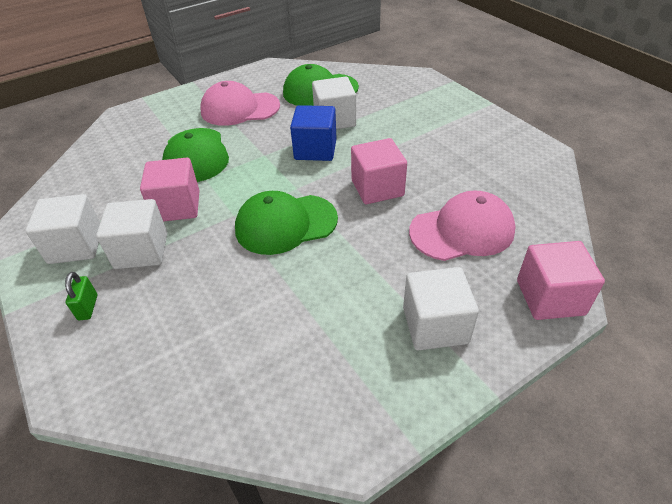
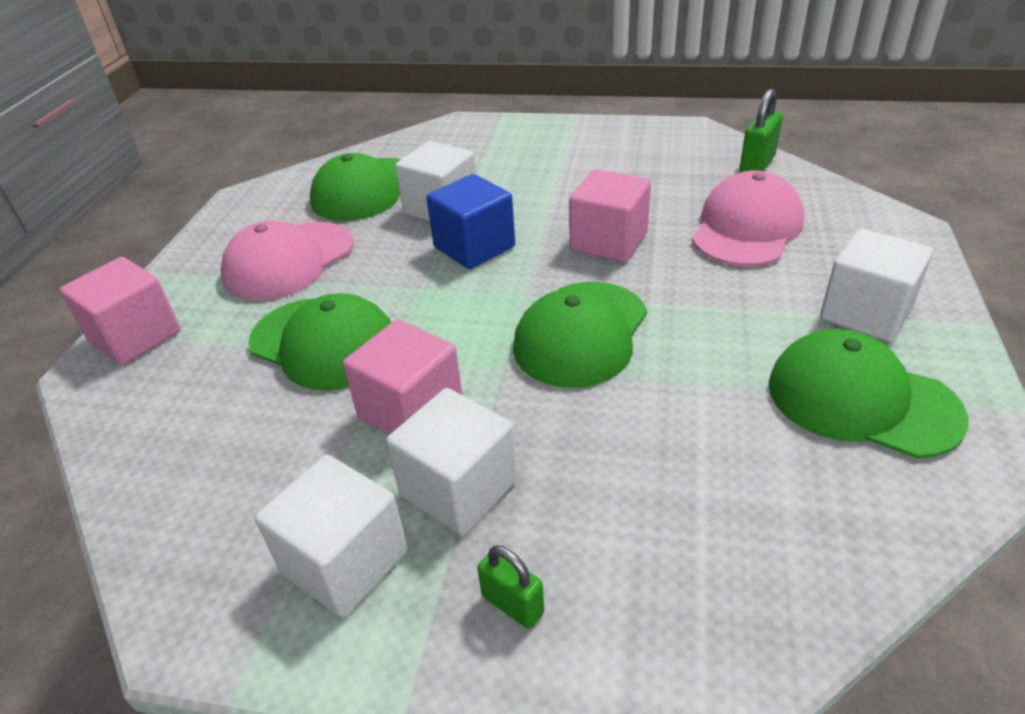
camera: 45 degrees left, 5 degrees down
(343, 361) = (861, 400): none -> green cap
(543, 198) = (757, 165): none -> green padlock
(550, 297) = (893, 231): pink cube -> pink cube (135, 336)

